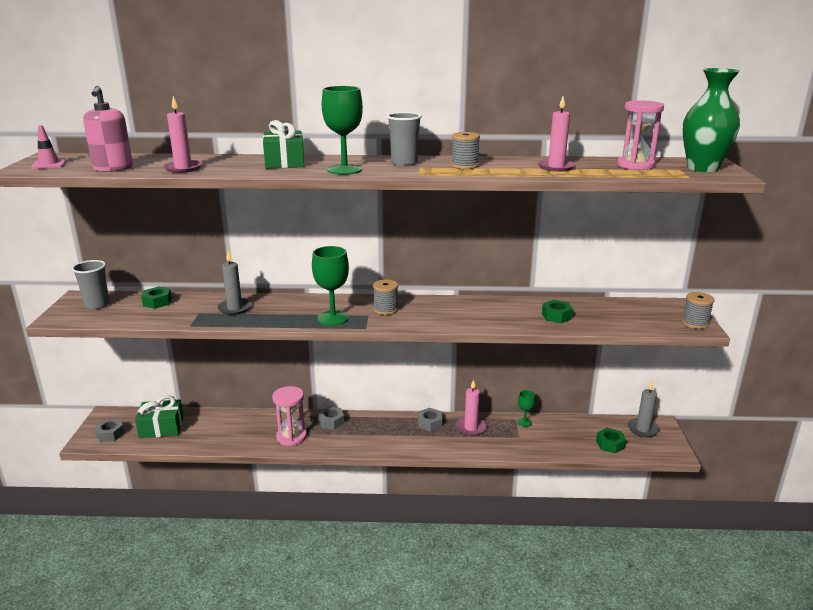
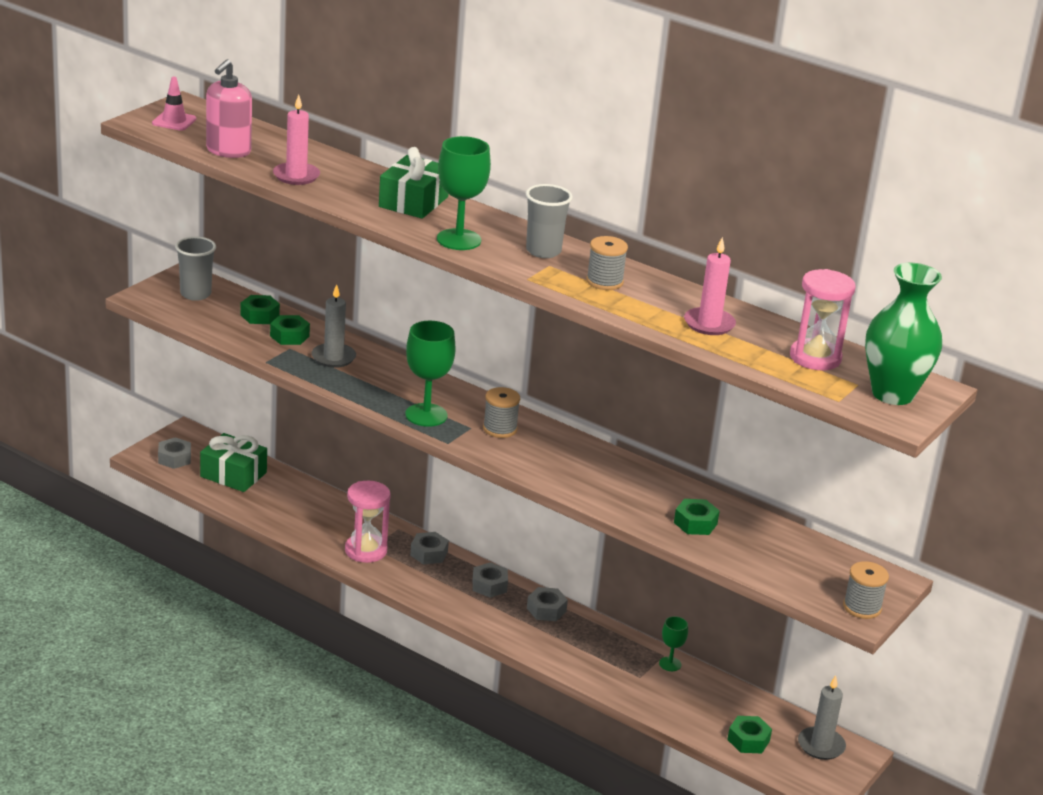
camera: 30 degrees right, 5 degrees up
(191, 306) = (289, 336): none -> green nut
(384, 424) = (489, 585): none -> grey nut
(471, 428) = (592, 638): pink candle -> none

